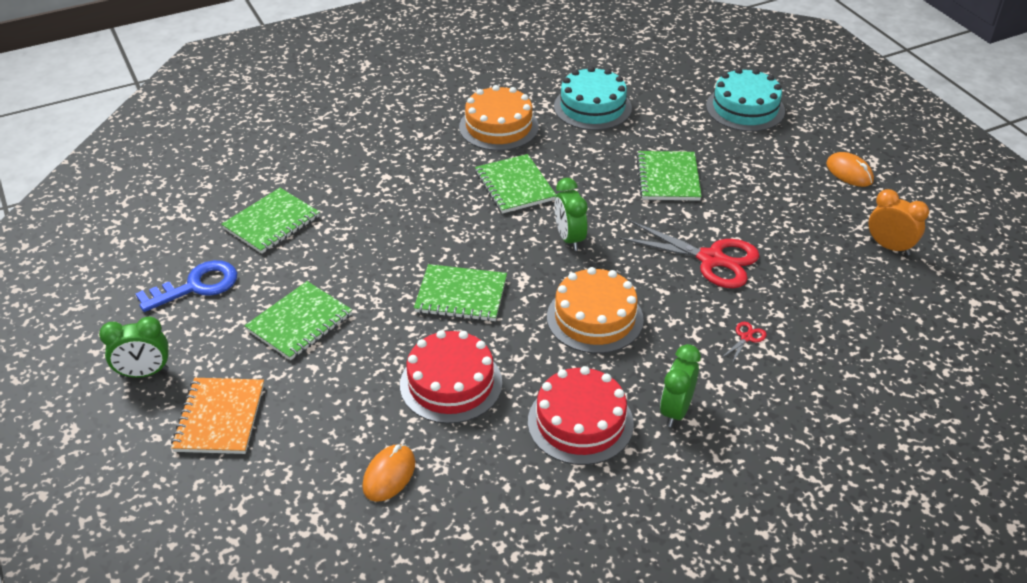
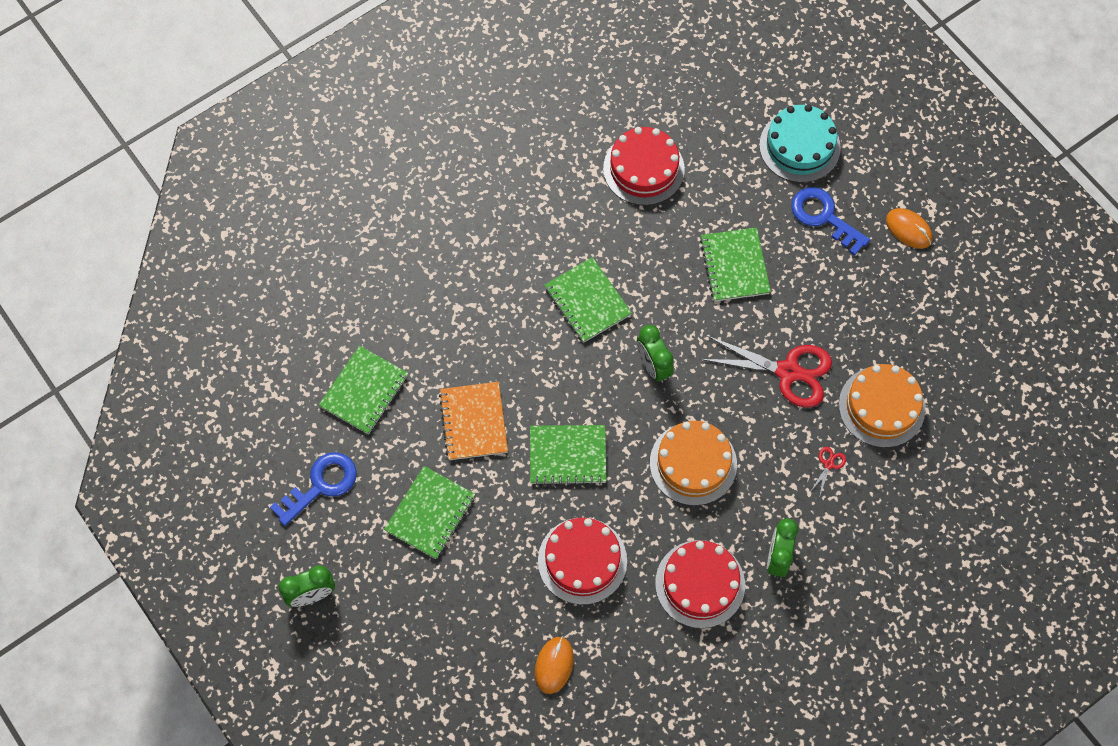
camera: 10 degrees left, 25 degrees up
(220, 418) = (395, 631): orange notebook -> orange notebook (473, 422)
(498, 126) = (553, 215): orange cake -> orange cake (881, 406)
(592, 107) = (643, 169): turquoise cake -> red cake
(763, 155) = (824, 217): none -> blue key
(889, 247) = (949, 328): orange clock -> none

